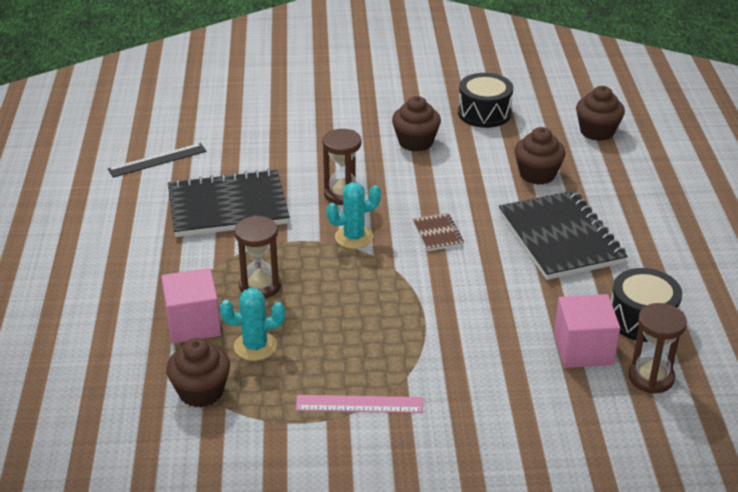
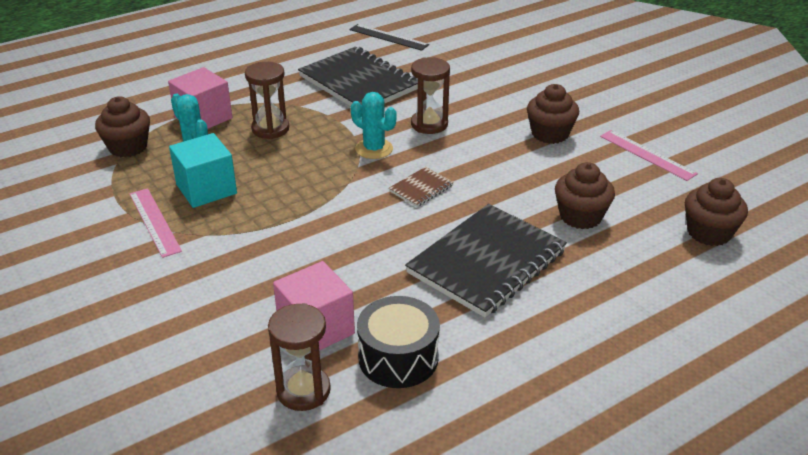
camera: 60 degrees right, 0 degrees up
(331, 356) = (206, 189): none -> turquoise cube
(484, 113) = (647, 155): black drum -> pink ruler

